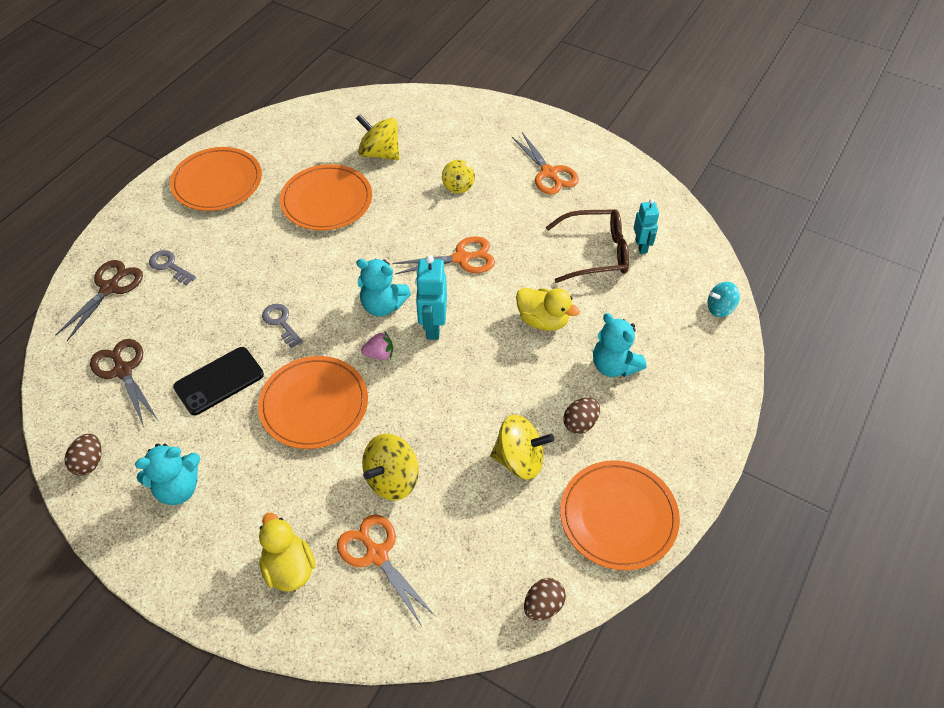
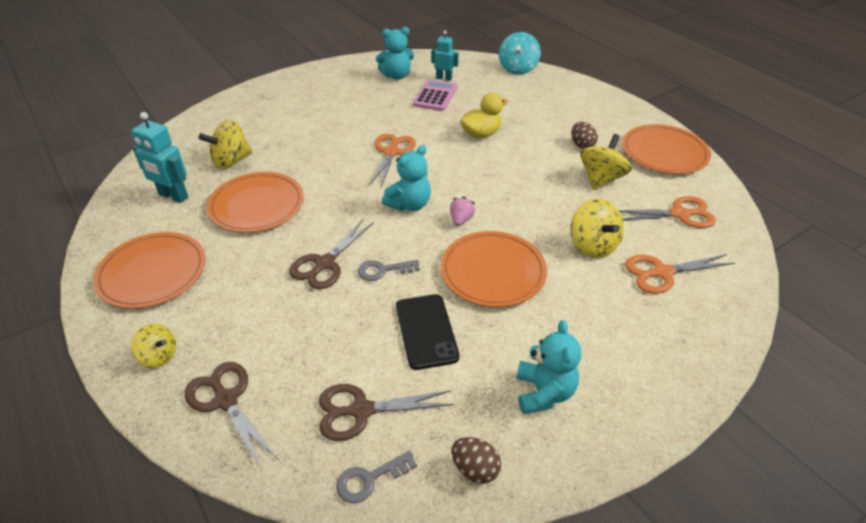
camera: 65 degrees left, 10 degrees down
(169, 266) = (239, 338): grey key -> grey key (370, 479)
(272, 279) = (325, 263): none -> brown scissors
(289, 568) = (660, 329): yellow duck -> none
(432, 327) = (451, 185): turquoise robot -> turquoise robot (173, 196)
(458, 186) = (312, 133): yellow spinning top -> yellow spinning top (159, 356)
(543, 605) = (726, 203): brown egg -> none
(549, 173) = (341, 91): orange scissors -> orange scissors (679, 214)
(595, 253) = (435, 96): brown glasses -> pink calculator
(614, 366) = (540, 118): turquoise teddy bear -> turquoise teddy bear (396, 76)
(720, 308) = (517, 69): turquoise spinning top -> turquoise spinning top, size x1.59

